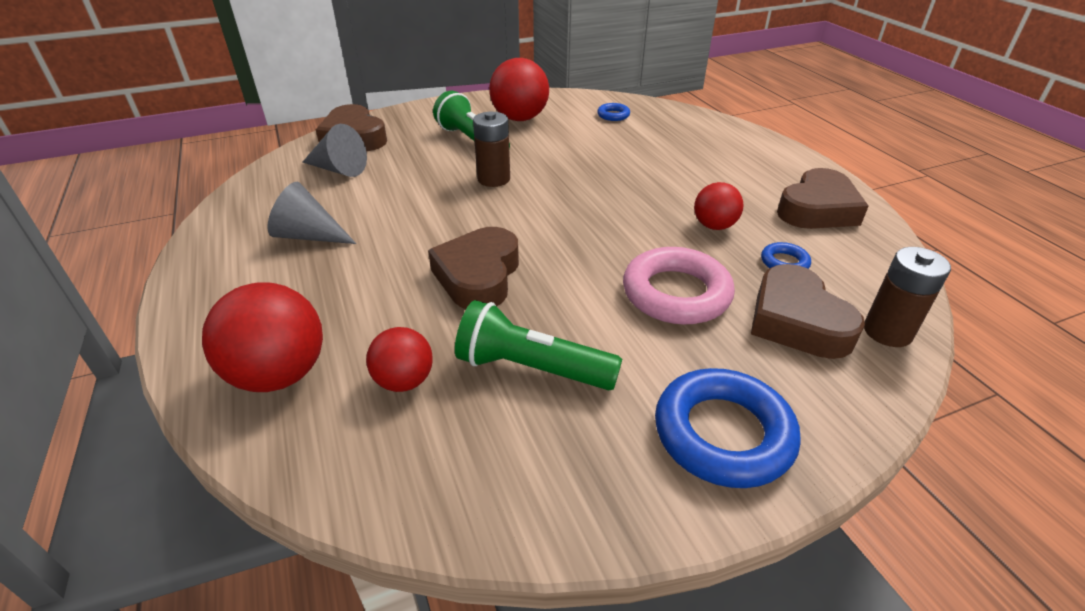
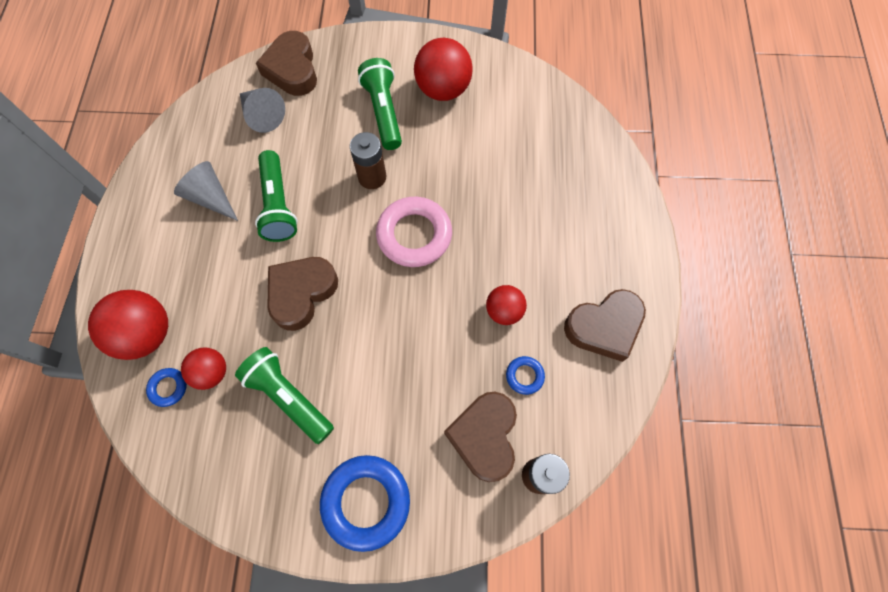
camera: 25 degrees right, 30 degrees up
(399, 221) = (278, 205): none -> green flashlight
(613, 115) = (530, 116): blue ring -> blue ring (168, 388)
(676, 293) = (422, 372): pink ring -> pink ring (414, 235)

